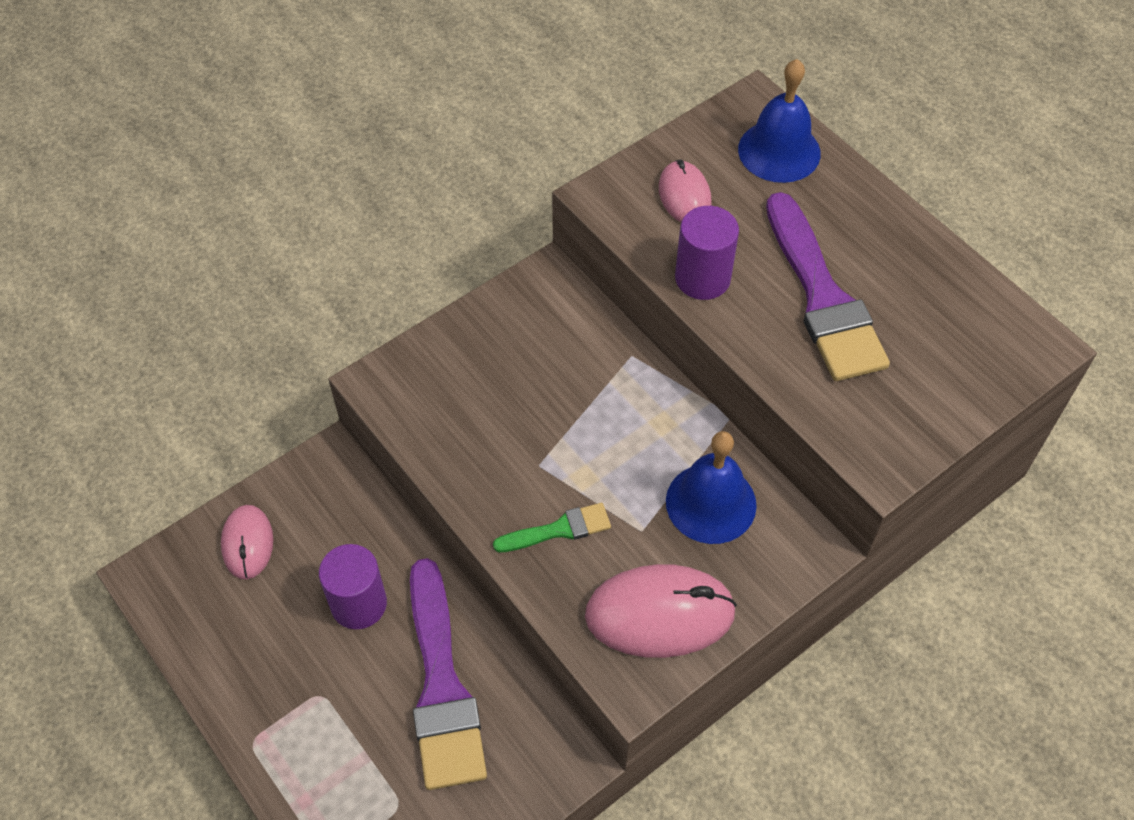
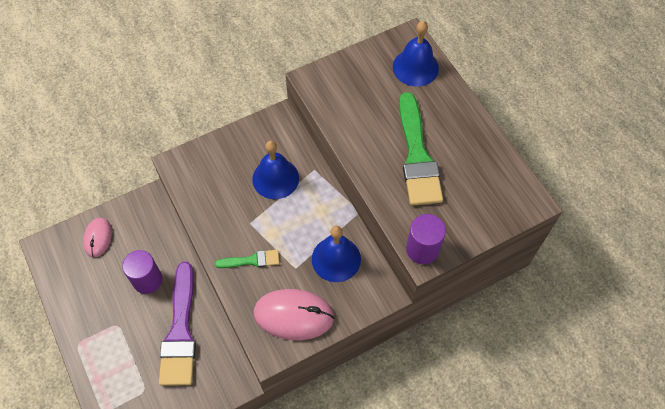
camera: 10 degrees right, 5 degrees up
(566, 380) = (275, 178): none -> blue bell
(684, 196) = (356, 86): pink mouse -> none
(702, 278) = (354, 135): purple cylinder -> purple cylinder (422, 249)
(822, 297) = (417, 156): purple brush -> green brush

